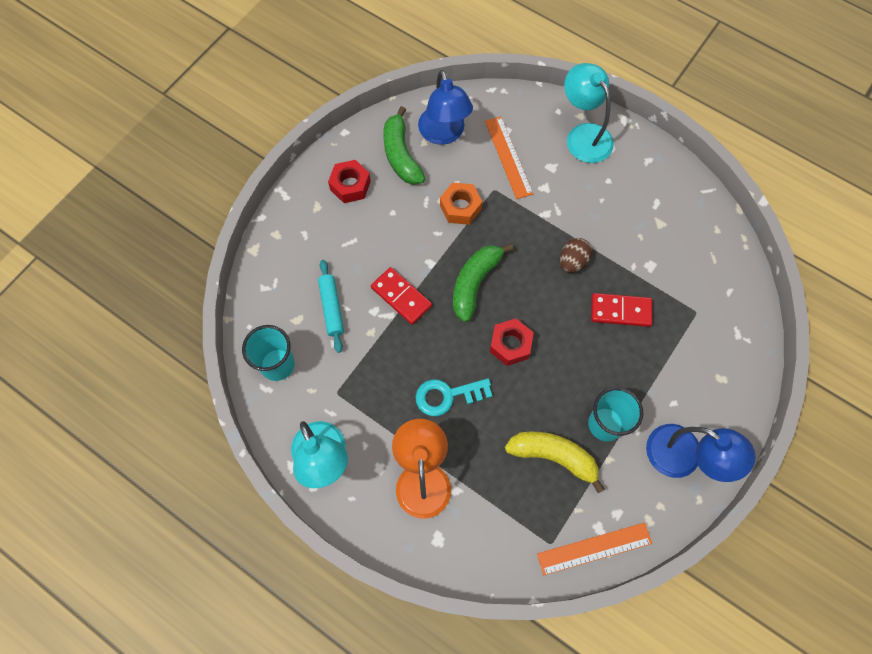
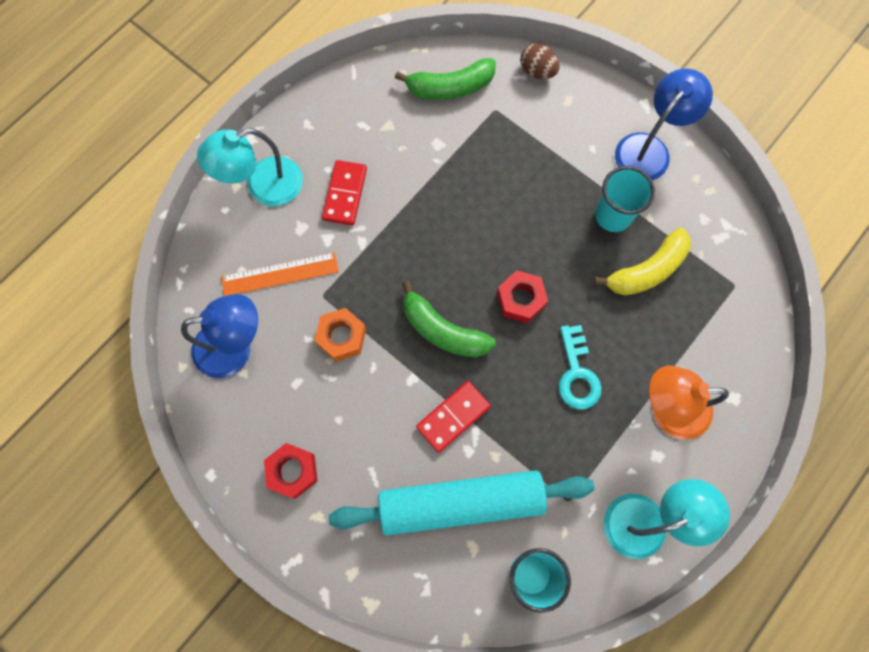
camera: 85 degrees left, 5 degrees up
(331, 308) = (461, 503): turquoise rolling pin -> turquoise rolling pin, size x2.12
(401, 155) = (257, 403): green banana -> green banana (450, 87)
(554, 456) = (646, 270): yellow banana -> yellow banana turned 150 degrees counterclockwise
(572, 261) = (426, 221): brown egg -> brown egg (537, 71)
(594, 548) = (738, 245): orange ruler -> none
(620, 311) = (488, 181): red domino -> red domino (345, 194)

